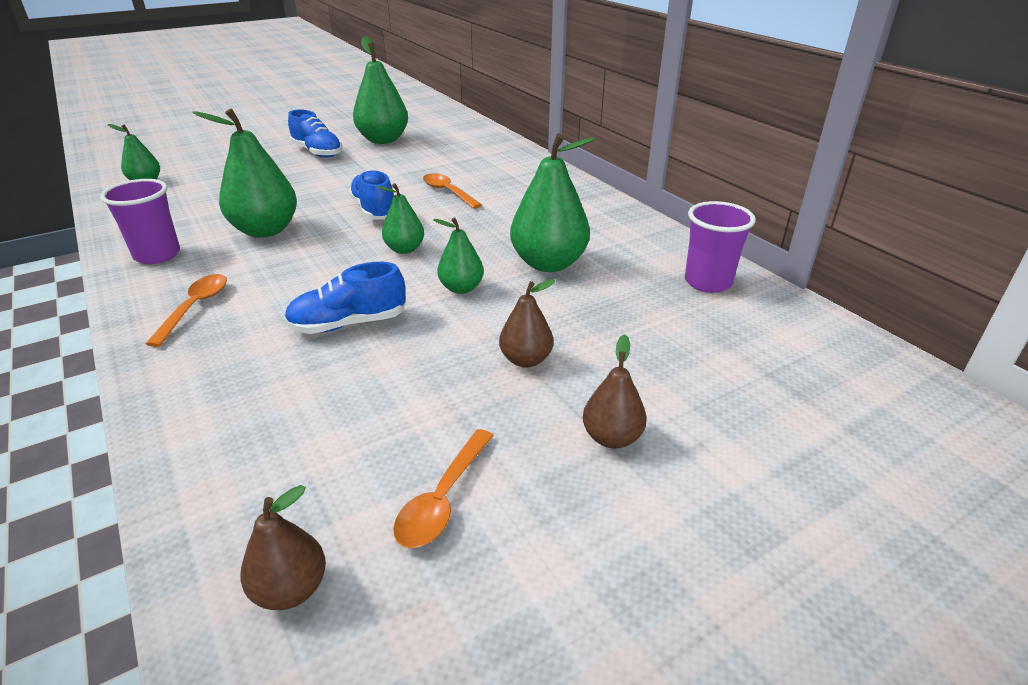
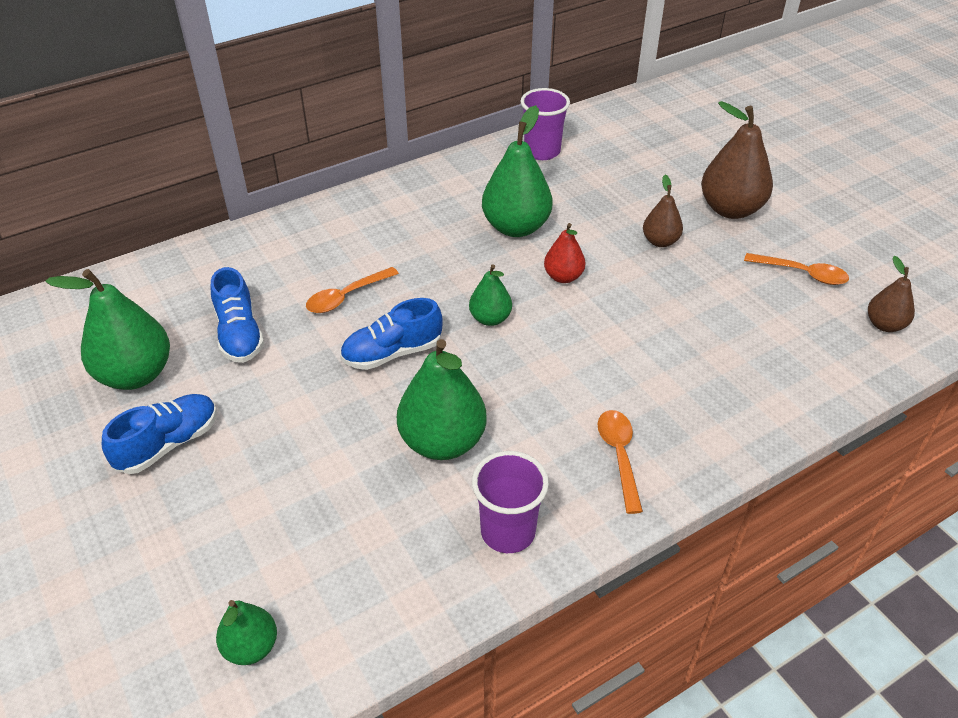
camera: 90 degrees left, 10 degrees up
(195, 307) = (619, 456): orange spoon -> orange spoon turned 75 degrees clockwise
(348, 324) = (629, 340): blue shoe -> blue shoe (239, 334)
(461, 288) = (563, 277): green pear -> red pear
(612, 437) = (730, 209): brown pear -> brown pear, size x1.81

